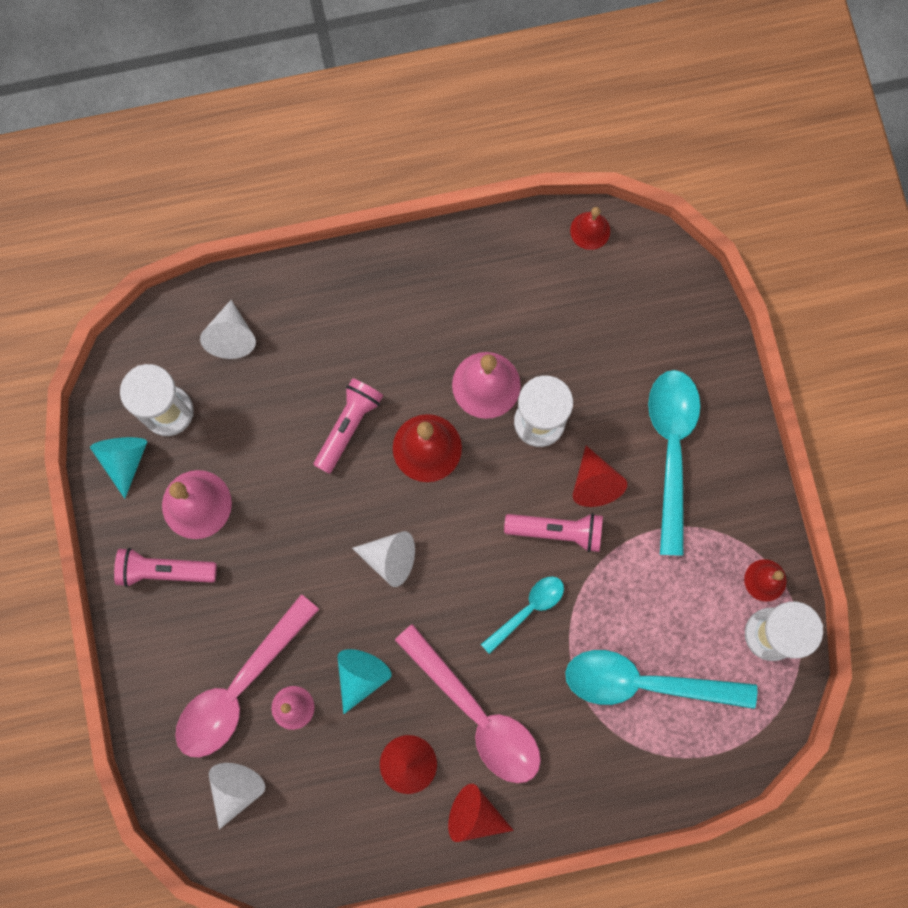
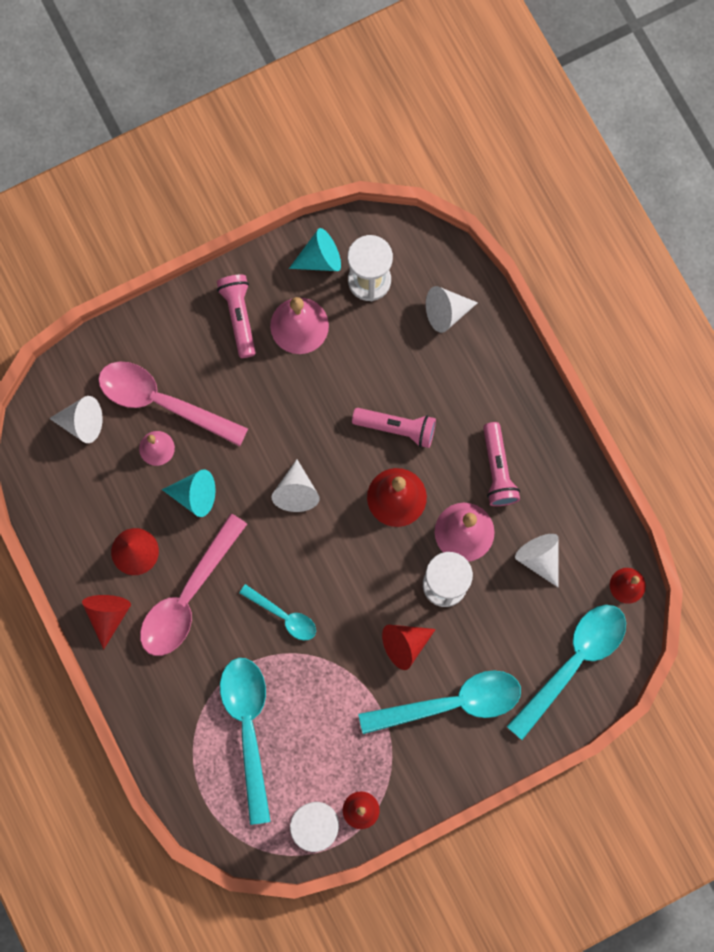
camera: 75 degrees right, 0 degrees up
(536, 313) = (539, 558): none -> white cone
(557, 531) = (355, 623): pink flashlight -> pink flashlight (497, 470)
(658, 309) = (573, 662): none -> turquoise spoon

